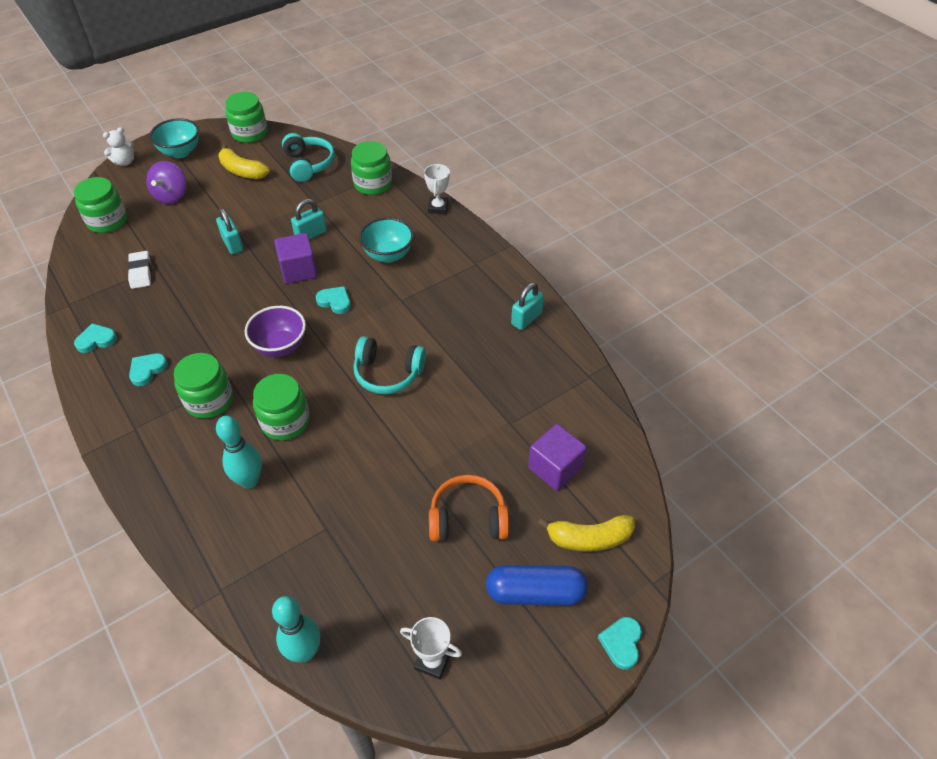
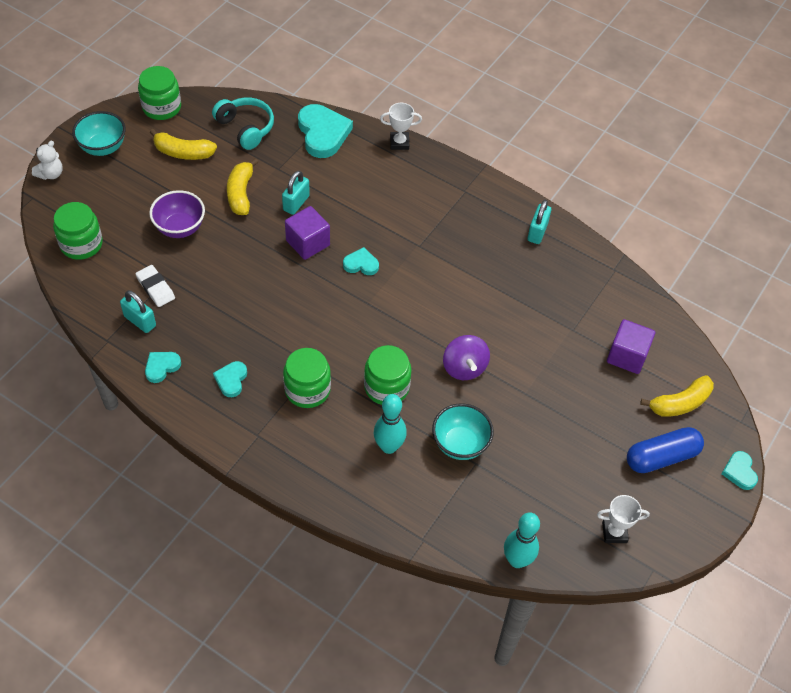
camera: 25 degrees left, 5 degrees up
(171, 196) = (128, 199): purple spinning top -> purple spinning top (464, 367)
(232, 244) = (226, 234): turquoise padlock -> turquoise padlock (140, 321)
(268, 215) = (241, 193): none -> yellow banana
(280, 346) = (338, 321): purple bowl -> purple bowl (180, 228)
(373, 184) = (323, 133): green jar -> turquoise heart
(388, 255) = (382, 204): turquoise bowl -> turquoise bowl (460, 444)
(388, 373) = (448, 317): turquoise headphones -> none
(438, 208) = (399, 143): white trophy -> white trophy turned 75 degrees counterclockwise
(468, 518) = (582, 418): orange headphones -> none

